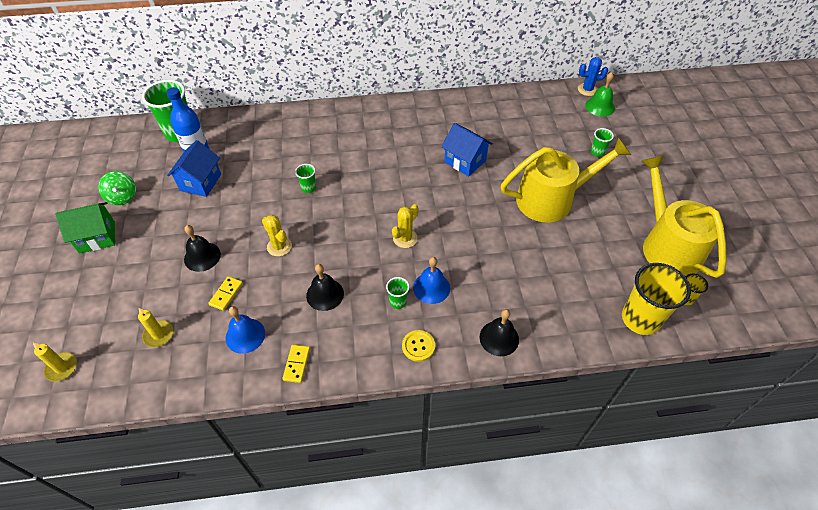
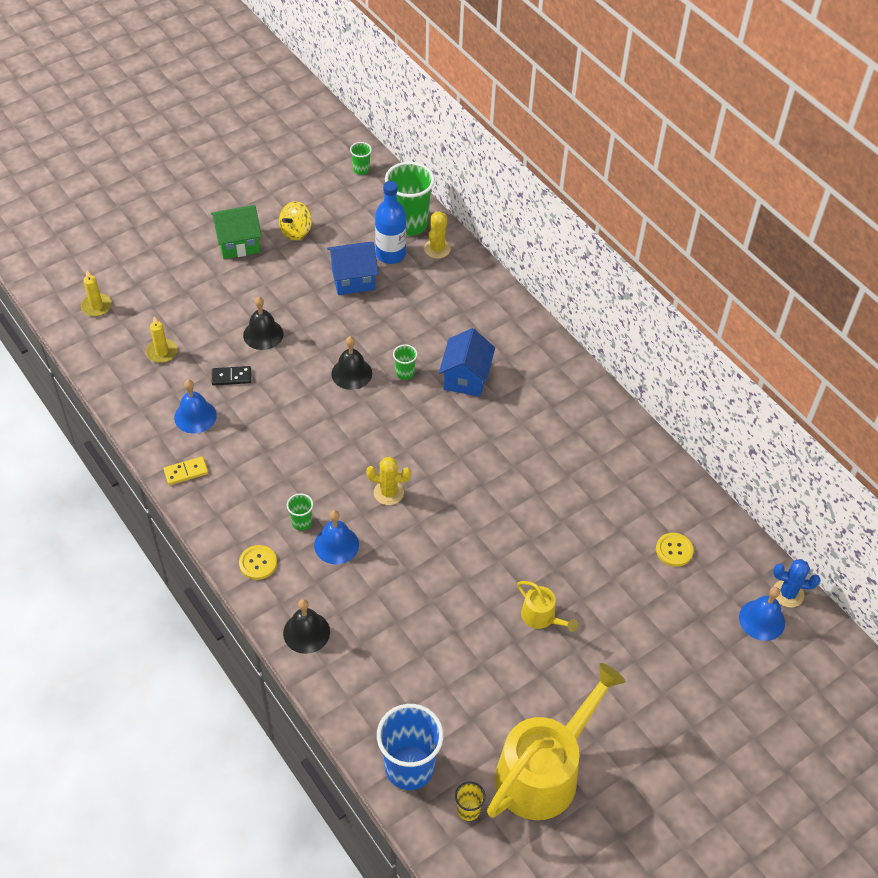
camera: 60 degrees right, 0 degrees up
(97, 237) = (238, 243): green house -> green house turned 60 degrees counterclockwise
(122, 197) = (296, 231): green spinning top -> yellow spinning top
(226, 294) = (231, 377): yellow domino -> black domino
(279, 246) = (311, 388): yellow cactus -> yellow cactus (437, 249)
(325, 294) = (275, 456): black bell -> black bell (351, 373)
(465, 161) = (545, 502): blue house -> blue house (466, 378)
(534, 120) = (674, 550): none -> yellow button
(551, 199) = (541, 617): yellow watering can -> yellow watering can, size x0.45
(587, 89) = (788, 593): blue cactus -> blue cactus turned 45 degrees counterclockwise
(597, 152) = (664, 643): green cup -> green cup (361, 169)
(600, 106) = (762, 620): green bell -> blue bell
(640, 319) = (409, 767): yellow cup -> blue cup

